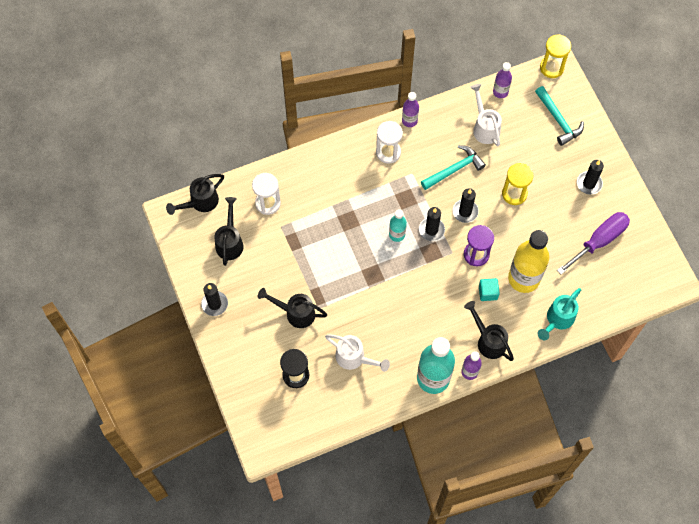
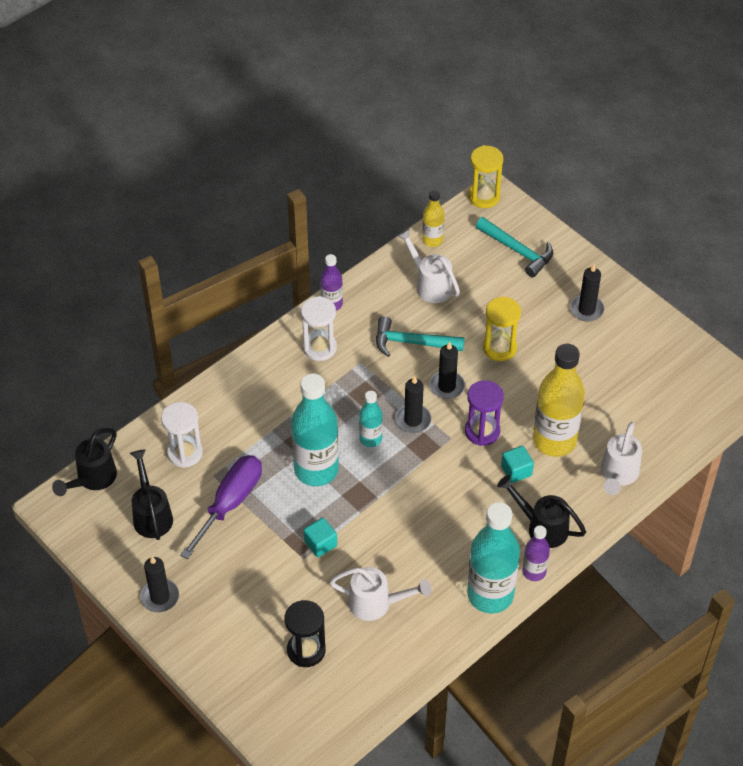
camera: 20 degrees left, 15 degrees down
(295, 313) = (275, 573): black watering can -> none
(333, 301) = (320, 544): none -> turquoise cube
(351, 245) = (316, 470): none -> turquoise bottle
(454, 169) = (412, 342): turquoise hammer -> turquoise hammer turned 120 degrees counterclockwise
(500, 92) = (432, 240): purple bottle -> yellow bottle
(557, 320) = (618, 475): turquoise watering can -> white watering can
(599, 241) = (628, 369): purple screwdriver -> purple screwdriver (230, 503)

